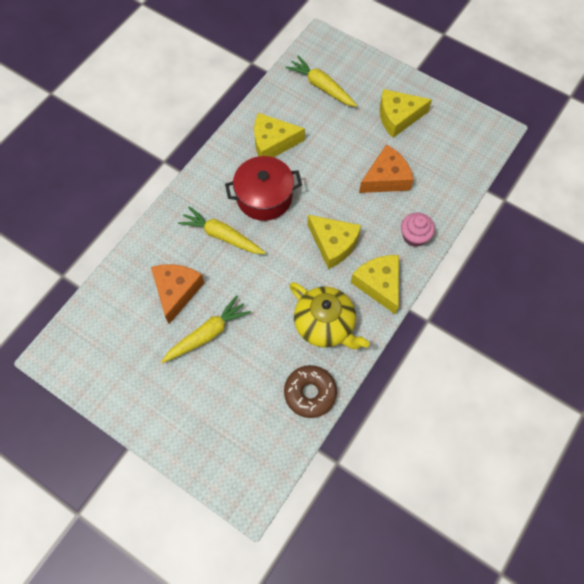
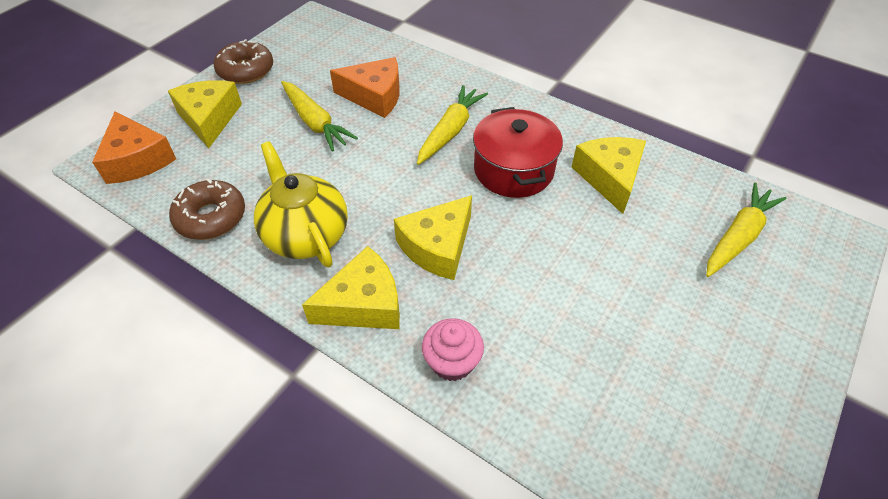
camera: 90 degrees right, 15 degrees down
(130, 404) = (246, 70): none -> brown donut
(325, 325) = (305, 235): yellow teapot -> yellow teapot turned 105 degrees clockwise
(386, 178) = (568, 323): orange cheese -> orange cheese (137, 160)
(398, 117) = (710, 350): yellow cheese -> yellow cheese (209, 119)

